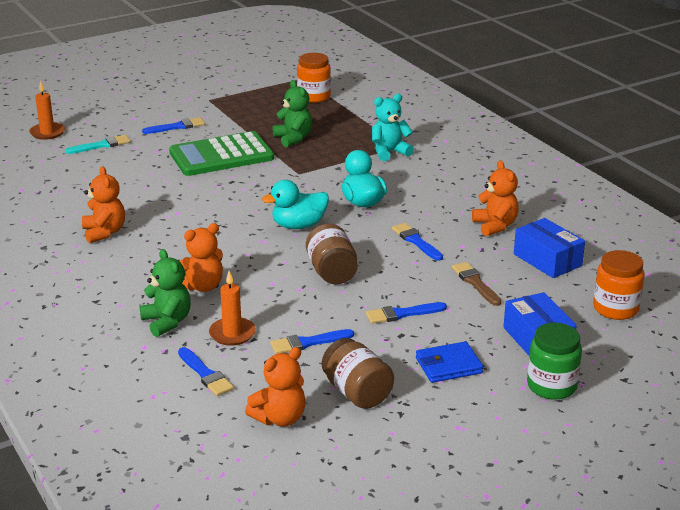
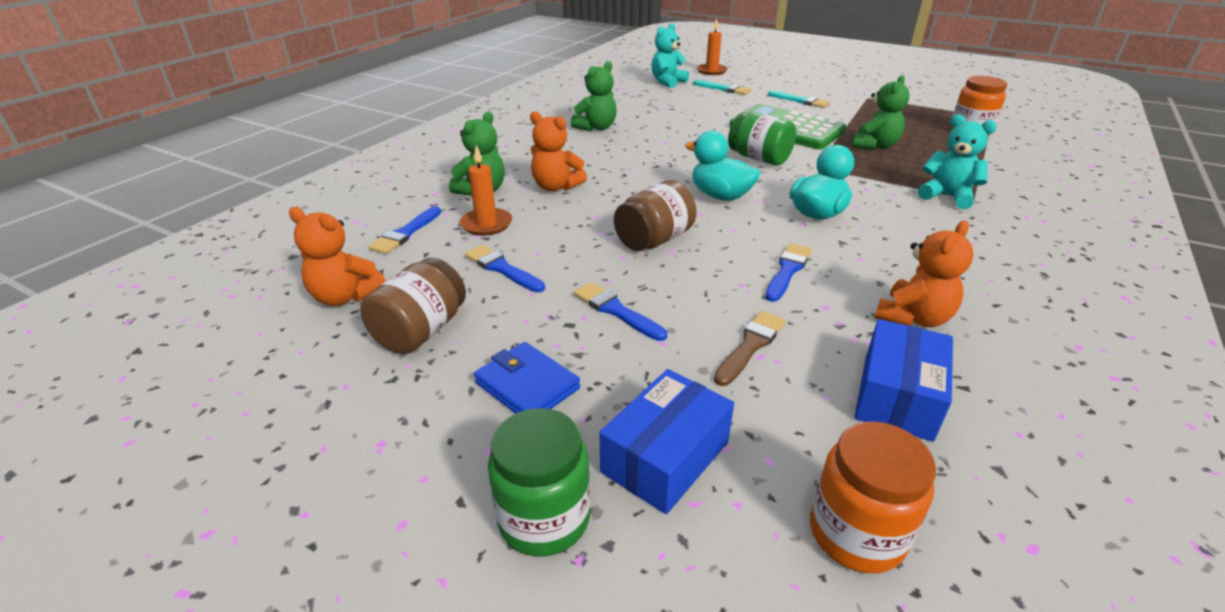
camera: 60 degrees right, 5 degrees up
(43, 163) = (667, 82): none -> turquoise teddy bear
(104, 232) = (596, 127): orange teddy bear -> green teddy bear
(176, 127) = (800, 101): blue brush -> turquoise brush
(258, 188) = (759, 158): none -> green jar

